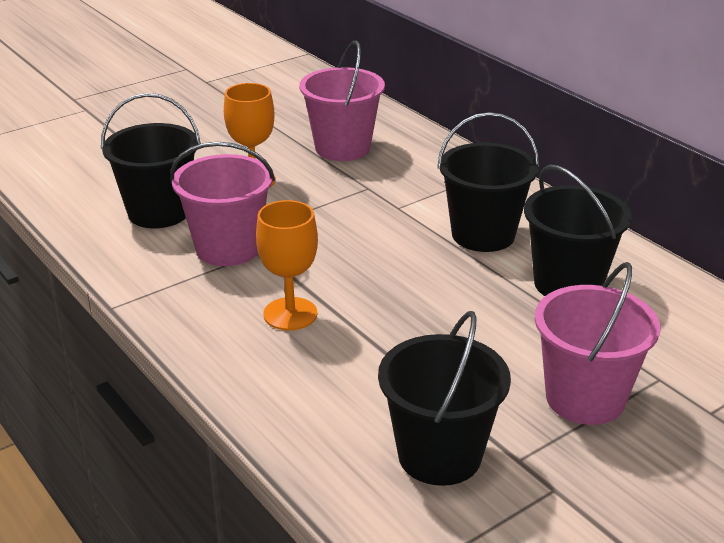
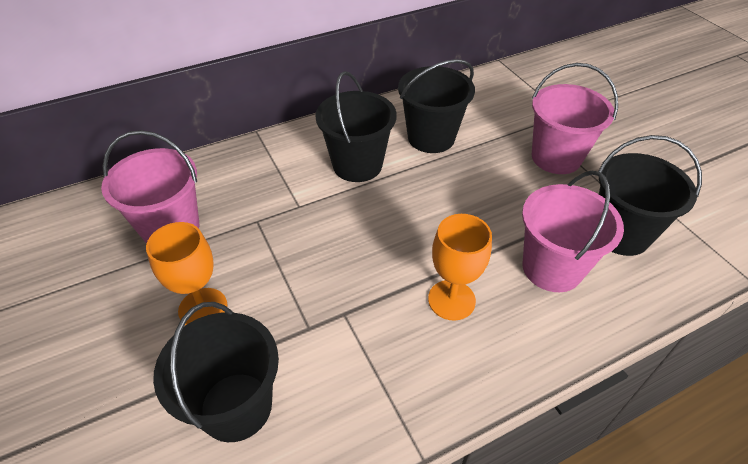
camera: 80 degrees left, 15 degrees up
(228, 248) = (332, 340): pink bucket -> pink bucket (552, 268)

